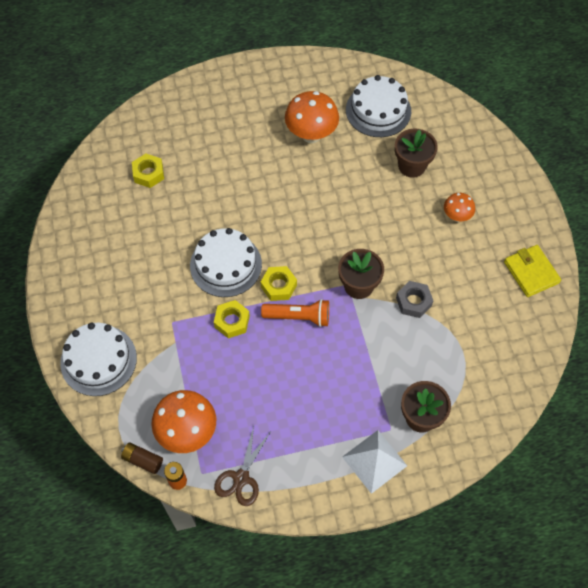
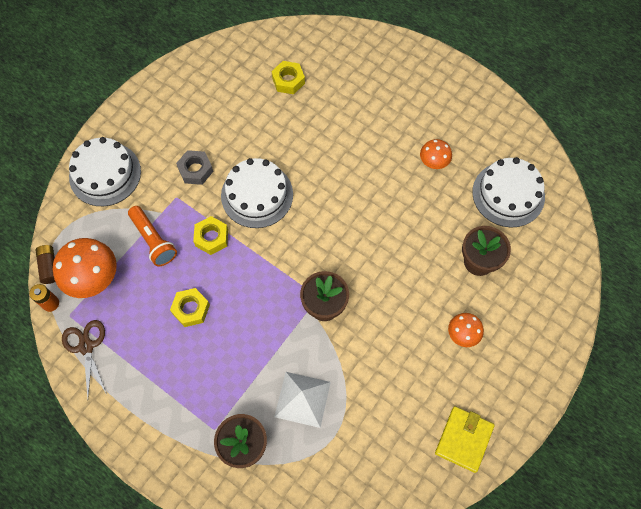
camera: 50 degrees right, 5 degrees up
(241, 478) = (86, 347): brown scissors -> brown scissors turned 90 degrees clockwise
(278, 286) = (271, 247): yellow nut -> yellow nut (191, 309)
(298, 317) = (256, 282): orange flashlight -> orange flashlight (153, 240)
(311, 135) = (433, 163): orange mushroom -> orange mushroom, size x0.56
(374, 461) = (176, 437): white pyramid -> white pyramid (302, 399)
(413, 302) = (347, 361): grey nut -> grey nut (195, 170)

